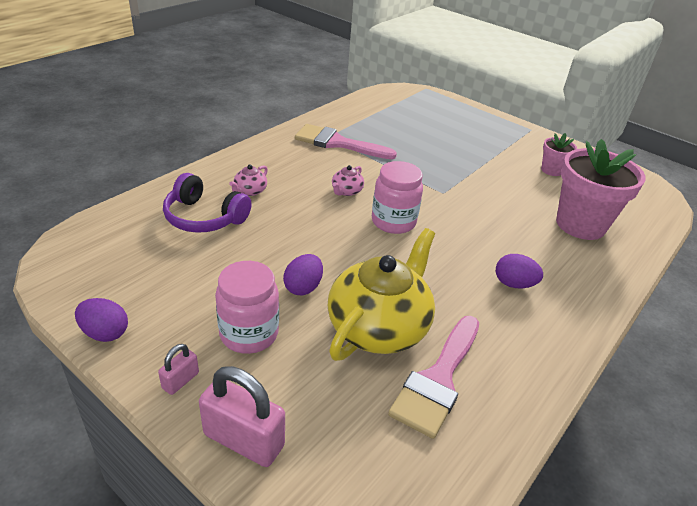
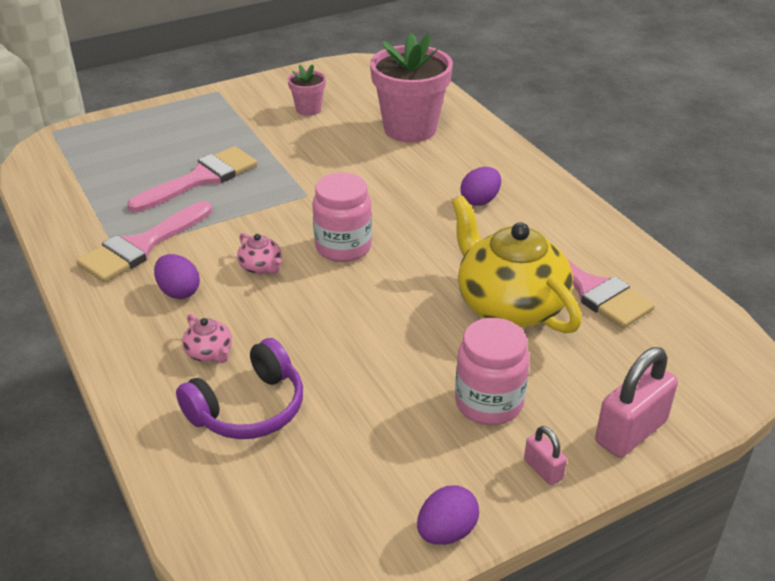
camera: 65 degrees left, 0 degrees up
(303, 287) = (429, 345): purple egg -> purple egg (179, 291)
(423, 147) = (201, 179): none -> pink brush

